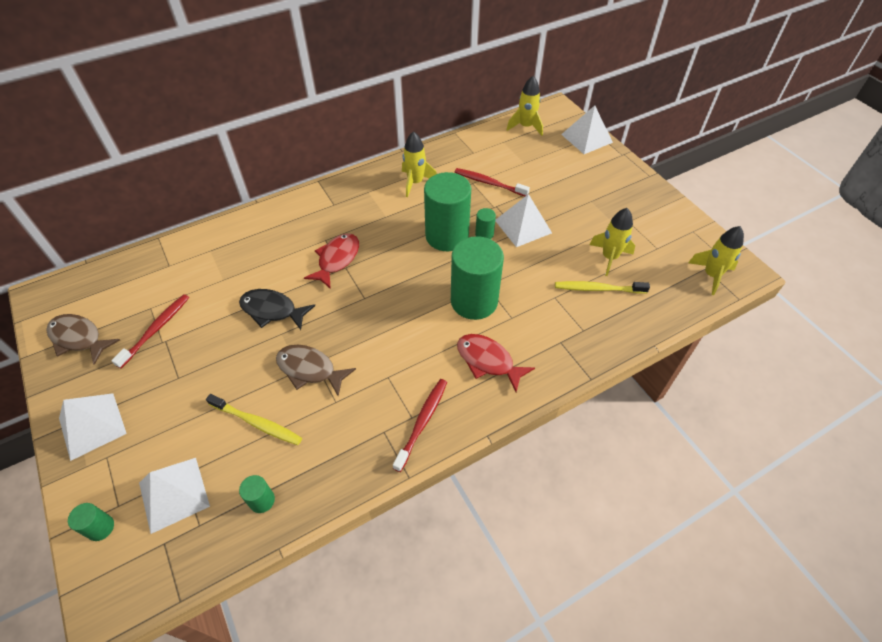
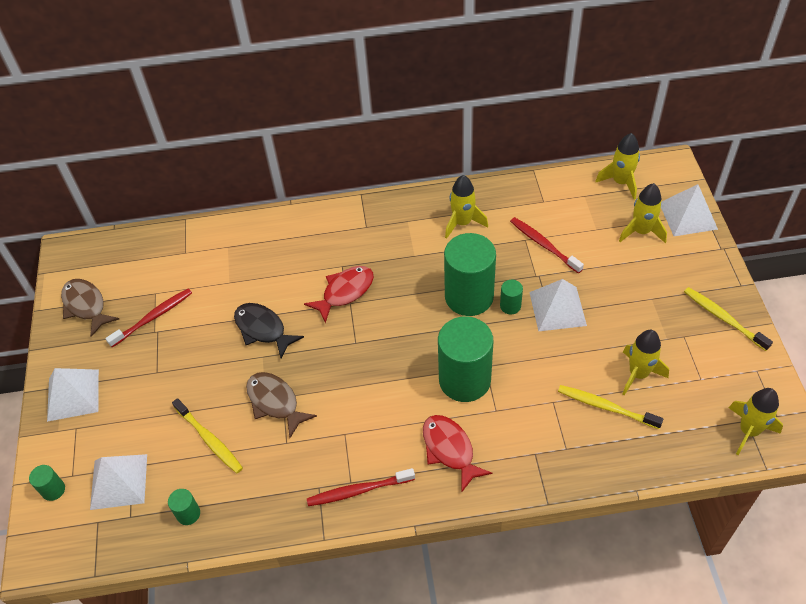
camera: 25 degrees right, 0 degrees up
(422, 422) = (358, 490): red toothbrush -> red toothbrush turned 150 degrees counterclockwise
(558, 156) = (641, 232): none -> yellow rocket
(649, 201) = (723, 318): none -> yellow toothbrush

